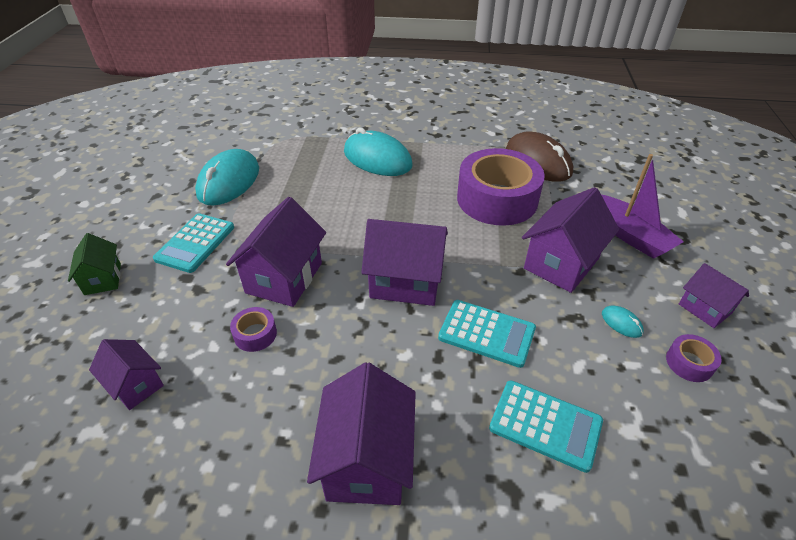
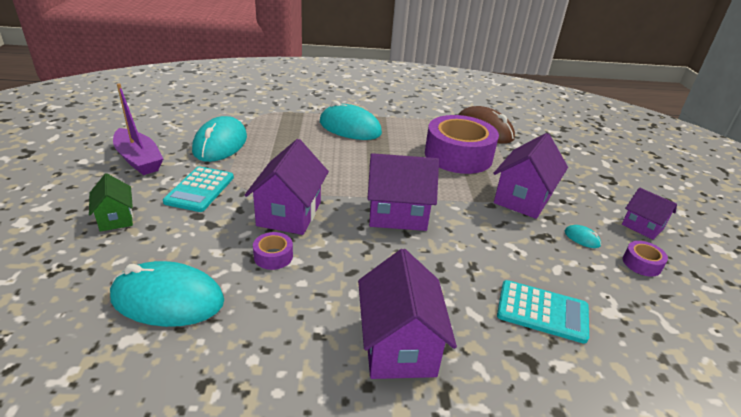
camera: 10 degrees left, 10 degrees down
(135, 385) = (167, 299): purple house -> turquoise mouse
(486, 333) = (476, 249): turquoise calculator -> none
(629, 235) = (570, 179): purple boat -> purple boat (139, 160)

